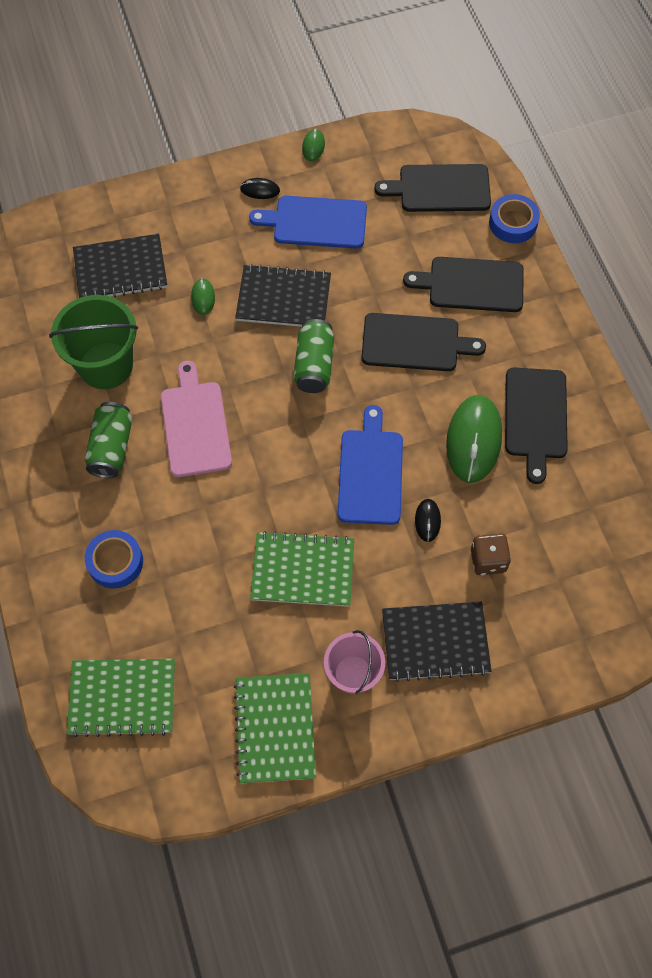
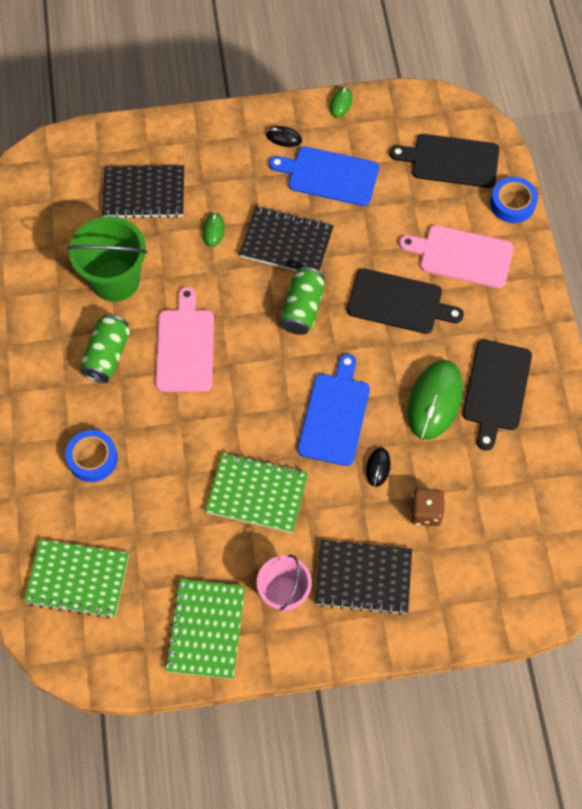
camera: 10 degrees right, 0 degrees up
(471, 284) = (462, 256): black cutting board -> pink cutting board

